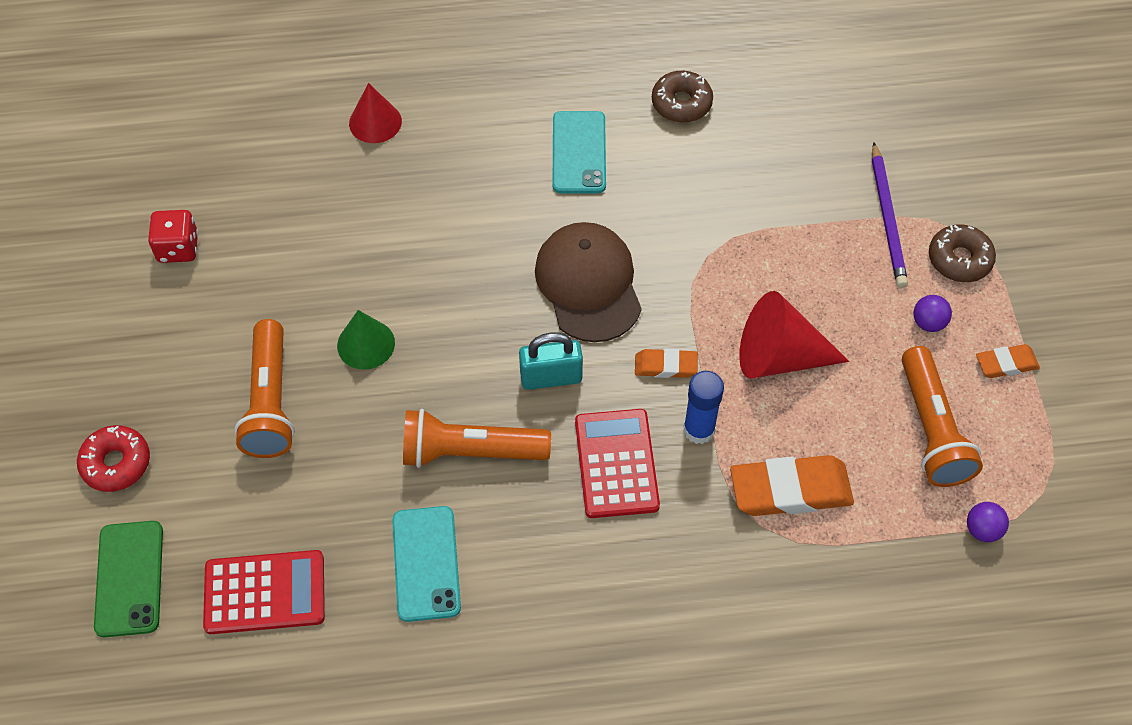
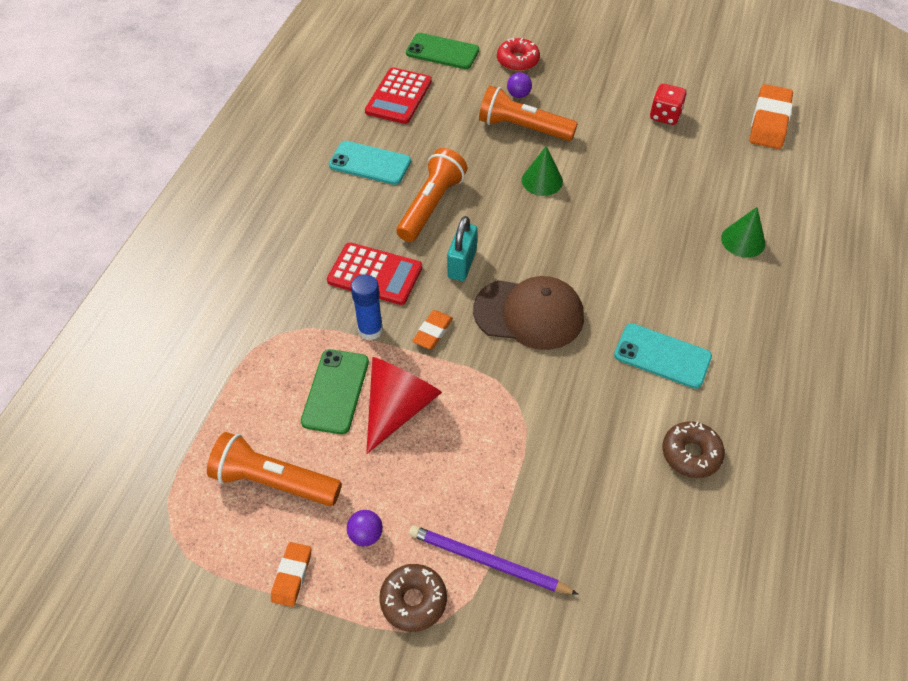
camera: 115 degrees right, 5 degrees down
(375, 122) = (743, 240): red cone -> green cone
(790, 490) = (290, 363): orange eraser -> orange eraser (769, 121)
(797, 425) = (335, 391): none -> green phone
(982, 530) = (176, 470): purple ball -> purple ball (518, 95)

